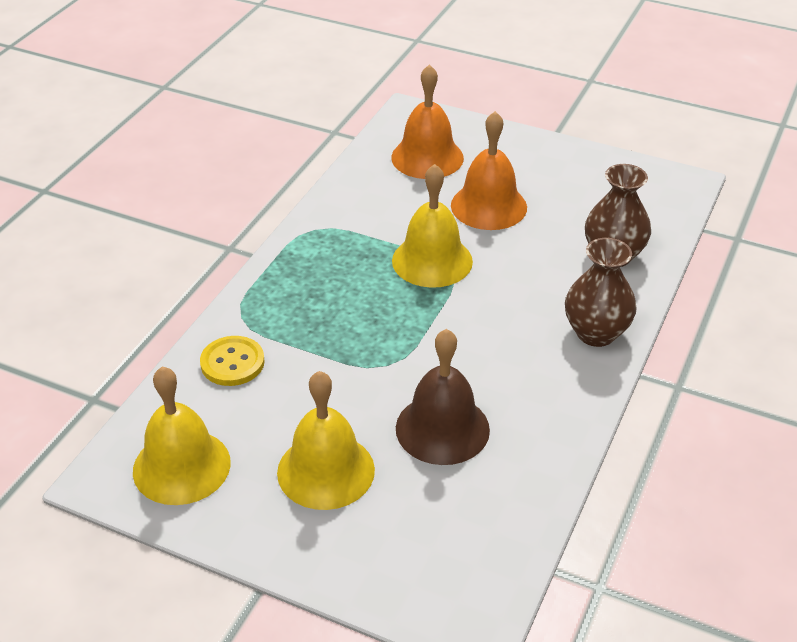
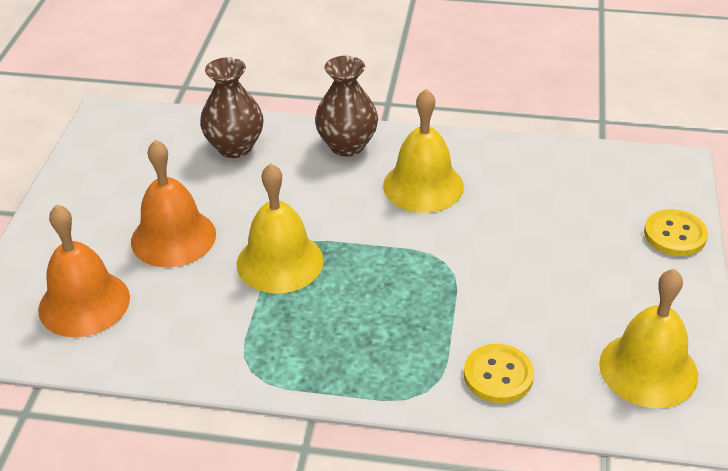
camera: 105 degrees left, 0 degrees up
(326, 471) = (592, 271): yellow bell -> yellow bell (423, 186)
(349, 566) = (675, 234): none -> yellow button
(442, 428) = (505, 212): brown bell -> none

